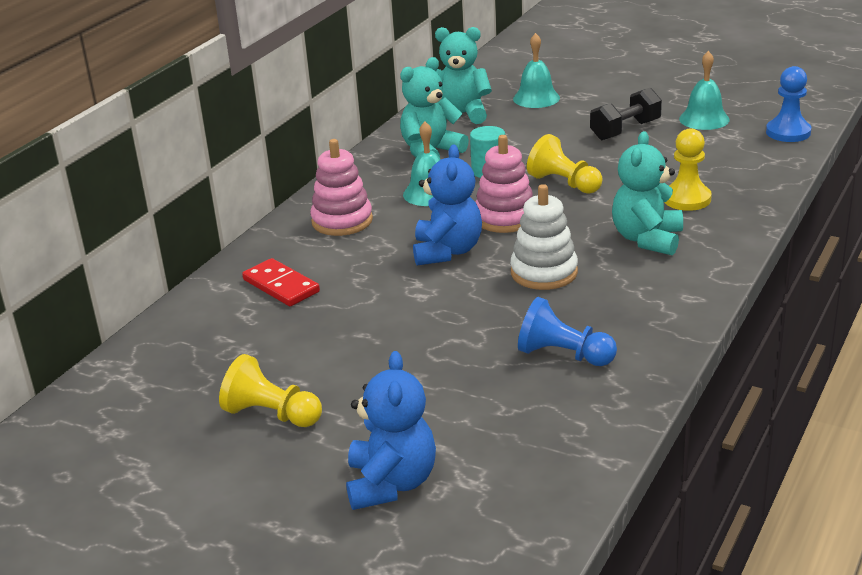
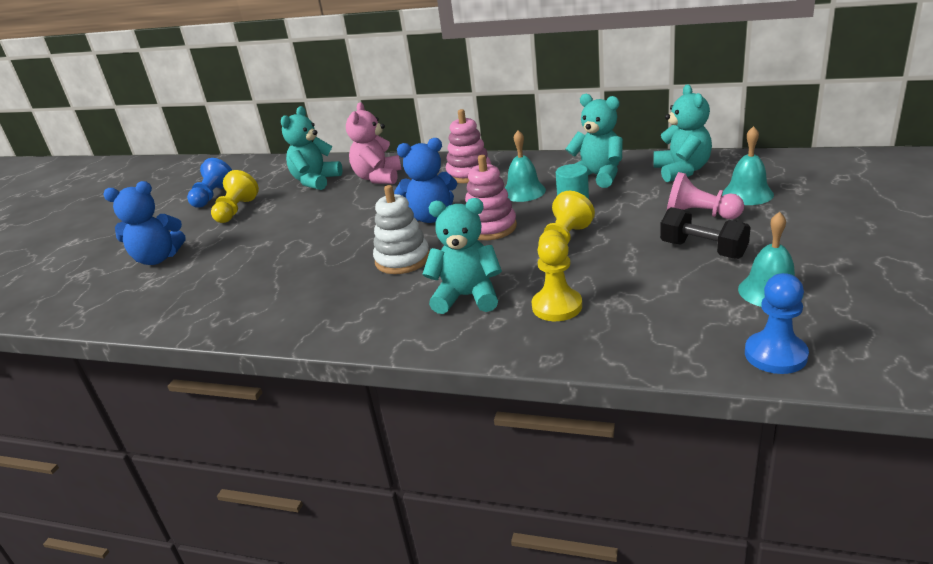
camera: 80 degrees right, 0 degrees up
(232, 340) = (315, 181): none -> turquoise teddy bear
(281, 286) = (378, 178): red domino -> pink teddy bear
(560, 121) = (700, 215): none -> pink pawn
(563, 355) = (282, 289): blue pawn -> blue pawn (212, 196)

